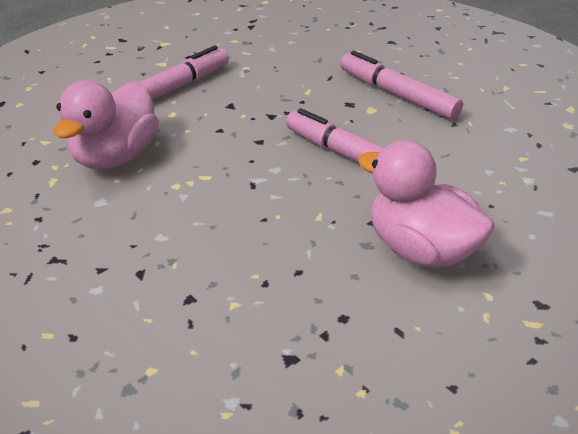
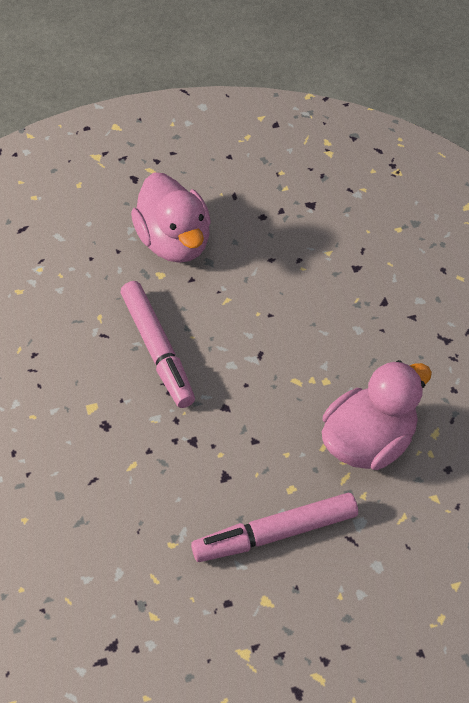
camera: 155 degrees left, 15 degrees up
(397, 94) = (48, 417): pink marker -> none

